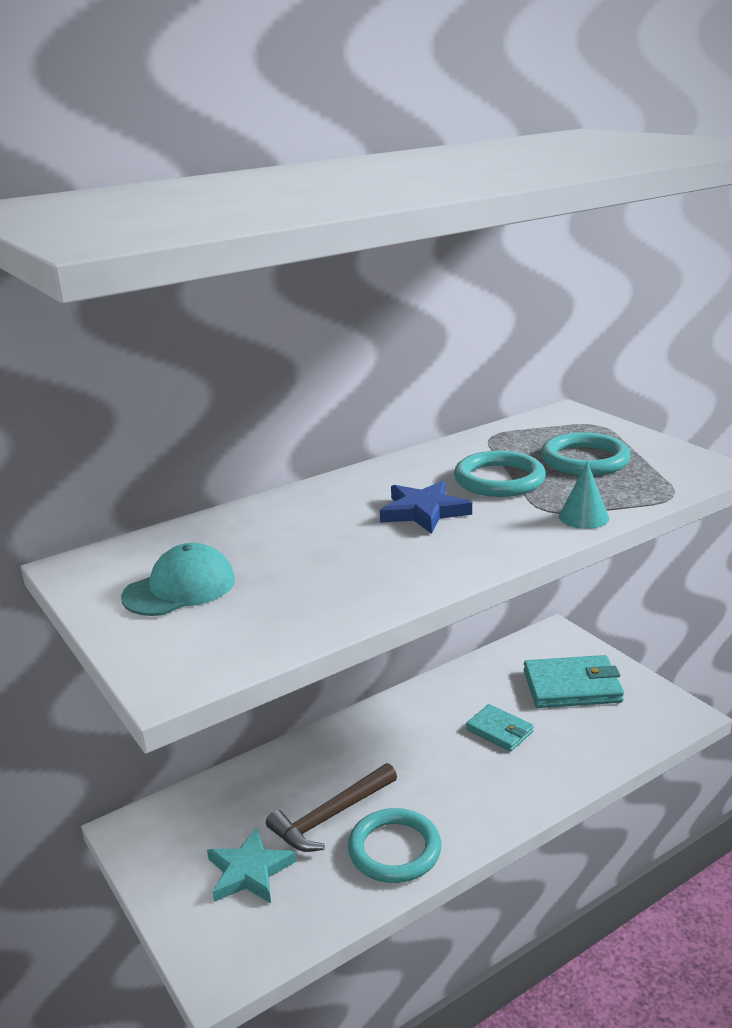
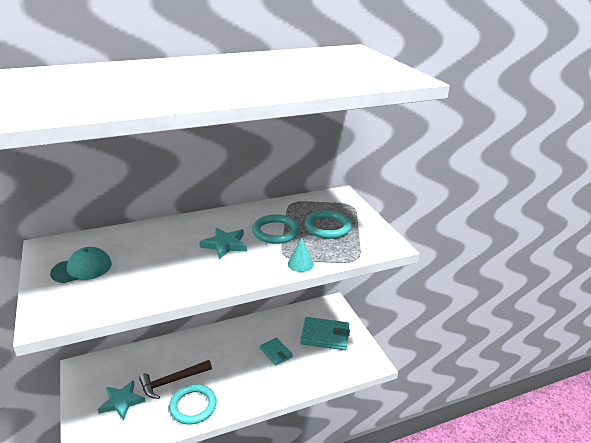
camera: 10 degrees right, 5 degrees up
(424, 512) = (225, 245): blue star -> turquoise star

